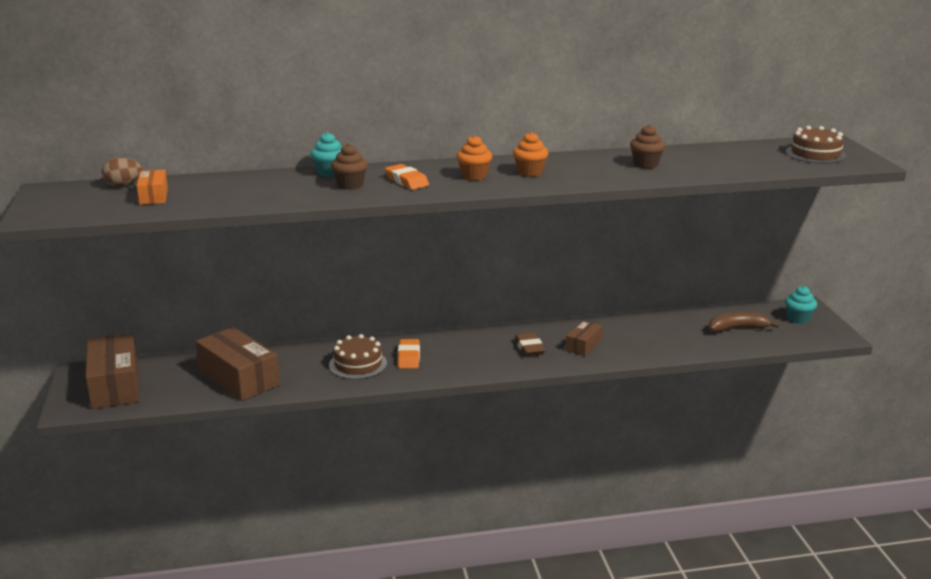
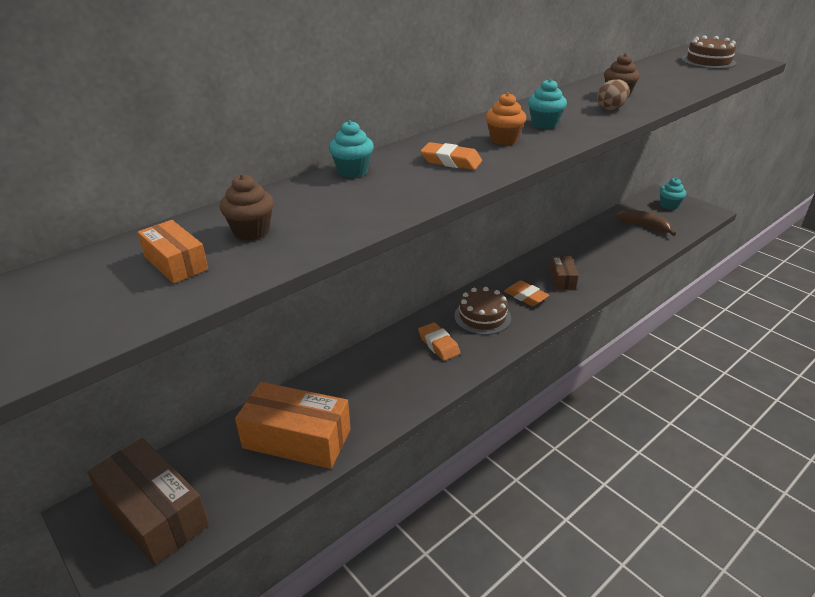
camera: 30 degrees left, 10 degrees up
(123, 185) = (105, 258): brown egg -> brown egg (611, 108)
(239, 378) = (297, 438): brown box -> orange box
(350, 185) = (401, 181): brown cupcake -> brown cupcake (251, 231)
(358, 364) = (401, 371): brown cake -> brown cake (482, 317)
(529, 348) = (526, 296): brown eraser -> orange eraser
(530, 172) = (544, 124): orange cupcake -> turquoise cupcake
(738, 329) = (644, 226): brown banana -> brown banana turned 75 degrees clockwise

